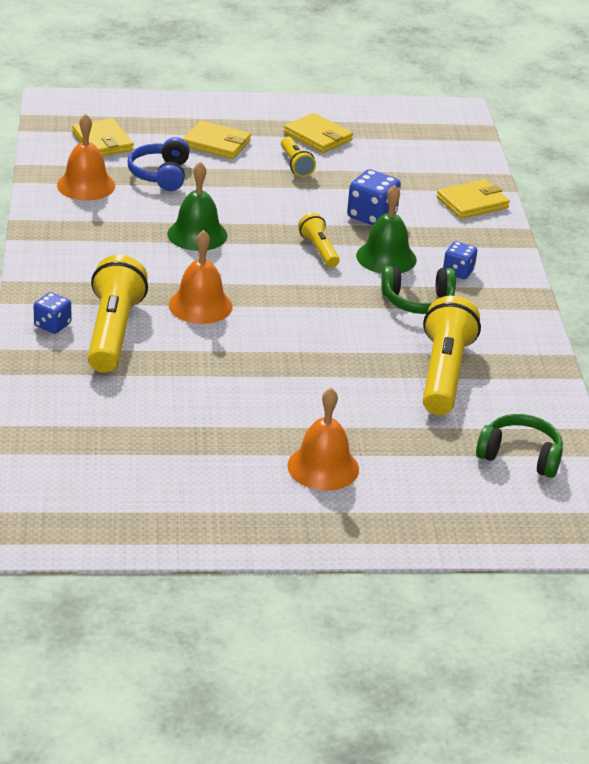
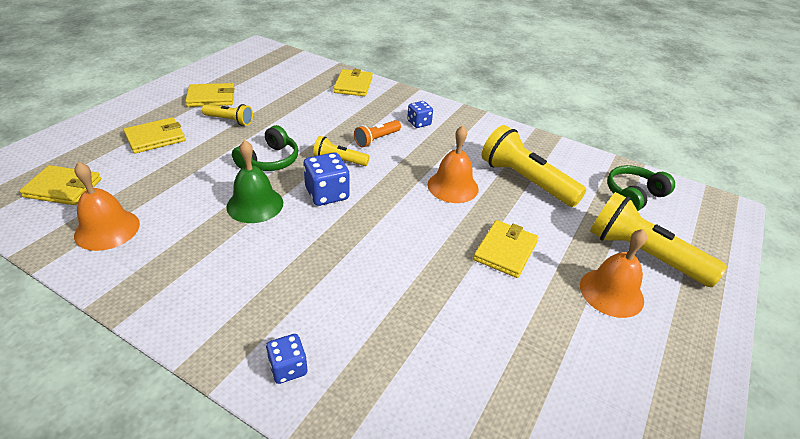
camera: 55 degrees left, 5 degrees up
(113, 332) = (339, 327): yellow flashlight -> yellow flashlight (643, 254)
(160, 175) = (153, 182): blue headphones -> none
(200, 305) = (350, 251): orange bell -> orange bell (453, 186)
(306, 389) = (505, 251): none -> yellow wallet
(372, 216) = (325, 122): blue dice -> blue dice (327, 194)
(386, 257) = (377, 139): green bell -> orange flashlight
(418, 301) = (437, 152): green headphones -> green headphones (270, 161)

